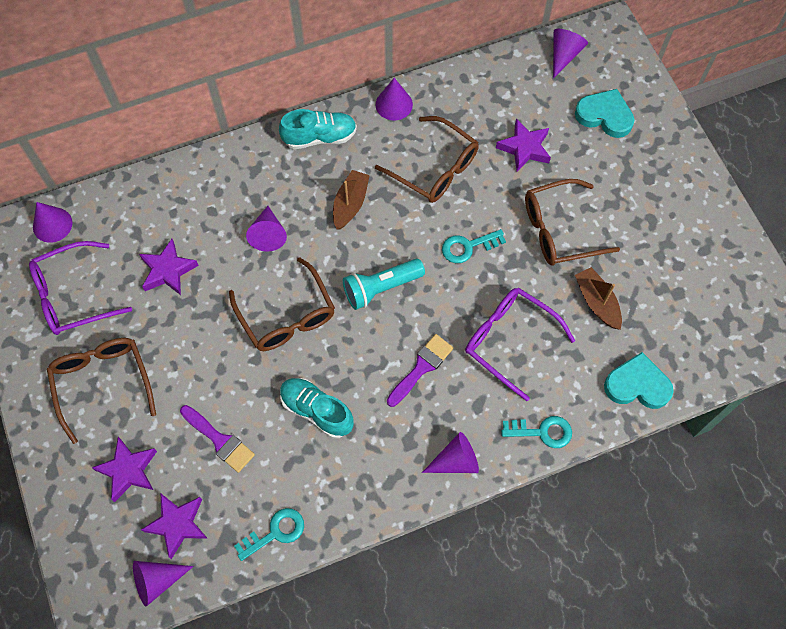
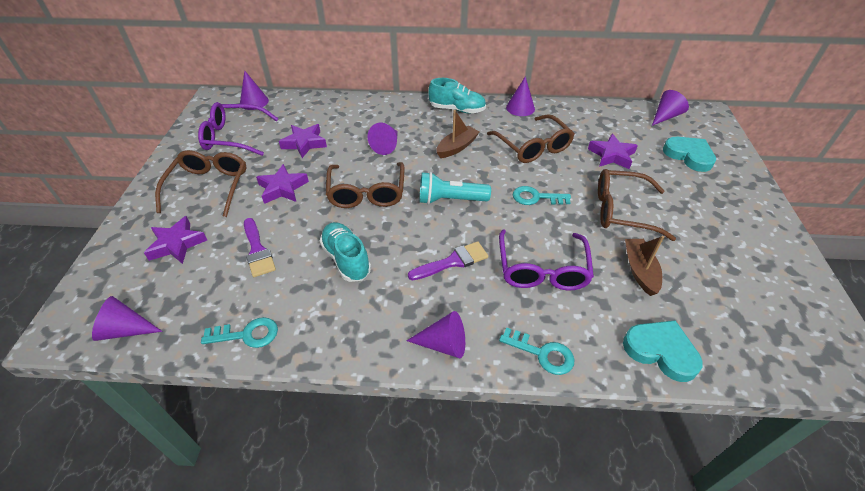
camera: 25 degrees right, 20 degrees down
(177, 524) = (178, 295): purple star -> purple star (282, 188)
(509, 340) = (542, 270): purple glasses -> purple glasses turned 150 degrees counterclockwise

